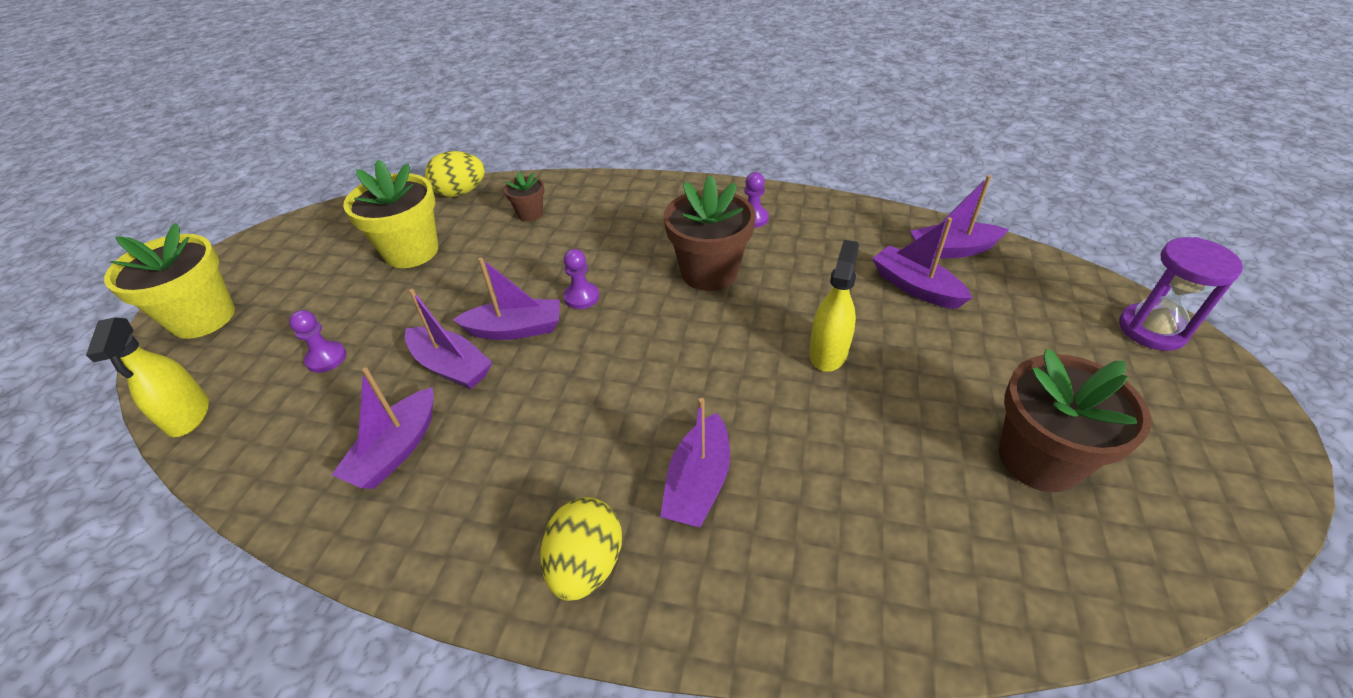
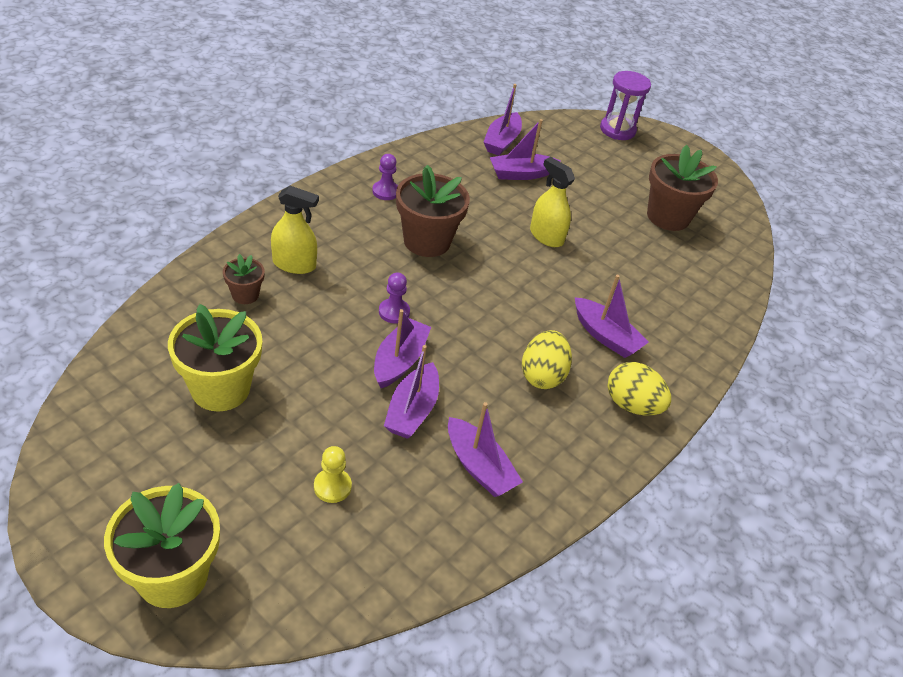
camera: 70 degrees left, 0 degrees up
(188, 415) = (329, 601): yellow spray bottle -> yellow spray bottle (294, 264)
(326, 358) = (332, 486): purple pawn -> yellow pawn
(451, 366) = (412, 410): purple boat -> purple boat turned 135 degrees clockwise
(460, 193) = (151, 324): yellow egg -> yellow egg (542, 375)

